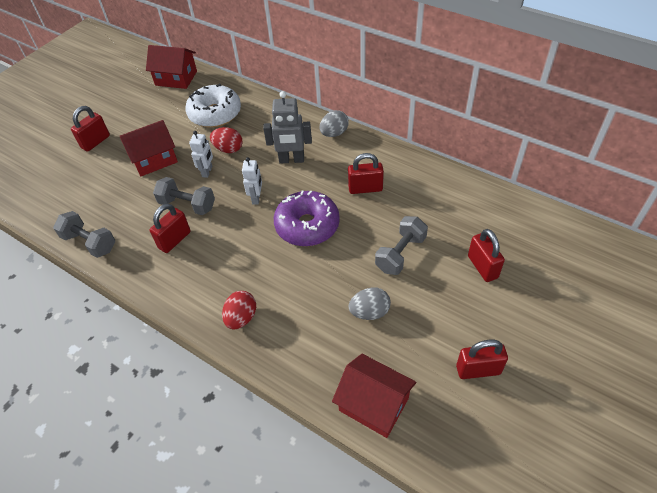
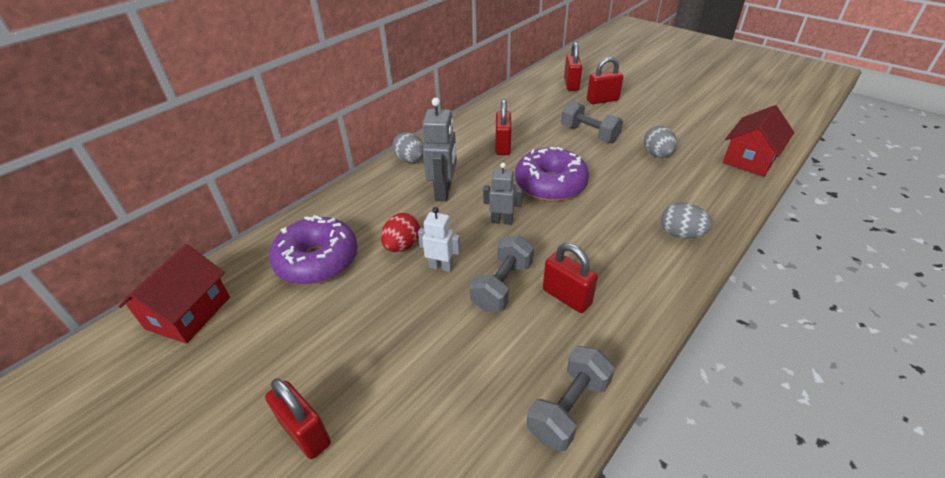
camera: 85 degrees left, 10 degrees down
(154, 159) = (392, 331): red house -> none
(215, 114) = (317, 261): white donut -> purple donut
(241, 318) = (681, 234): red egg -> grey egg
(256, 198) = (502, 221): white robot -> grey robot
(478, 370) = (701, 112): red padlock -> red padlock (571, 84)

